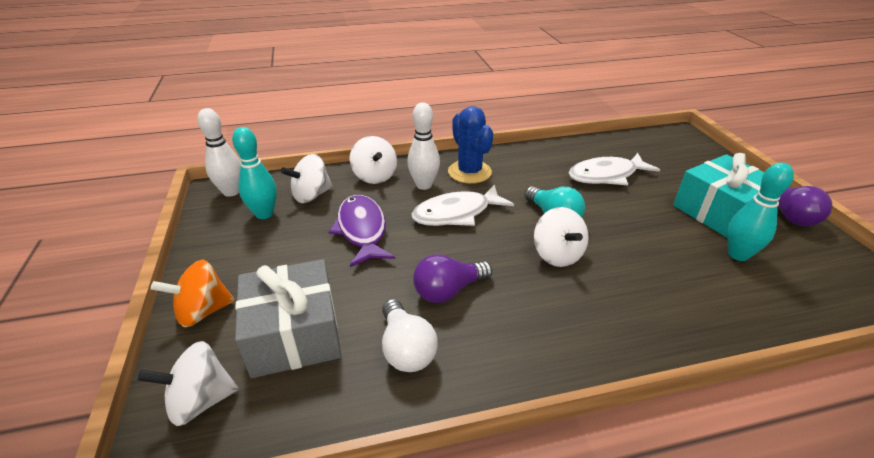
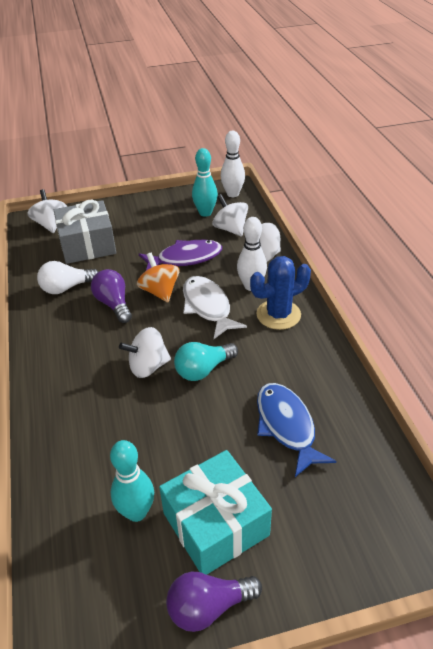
camera: 90 degrees right, 5 degrees up
(203, 311) = (111, 211): orange spinning top -> orange spinning top (160, 291)
(606, 175) = (286, 426): white fish -> blue fish

